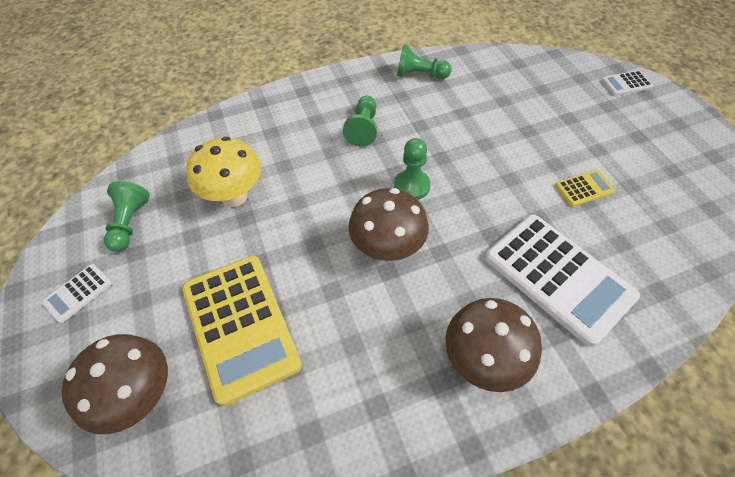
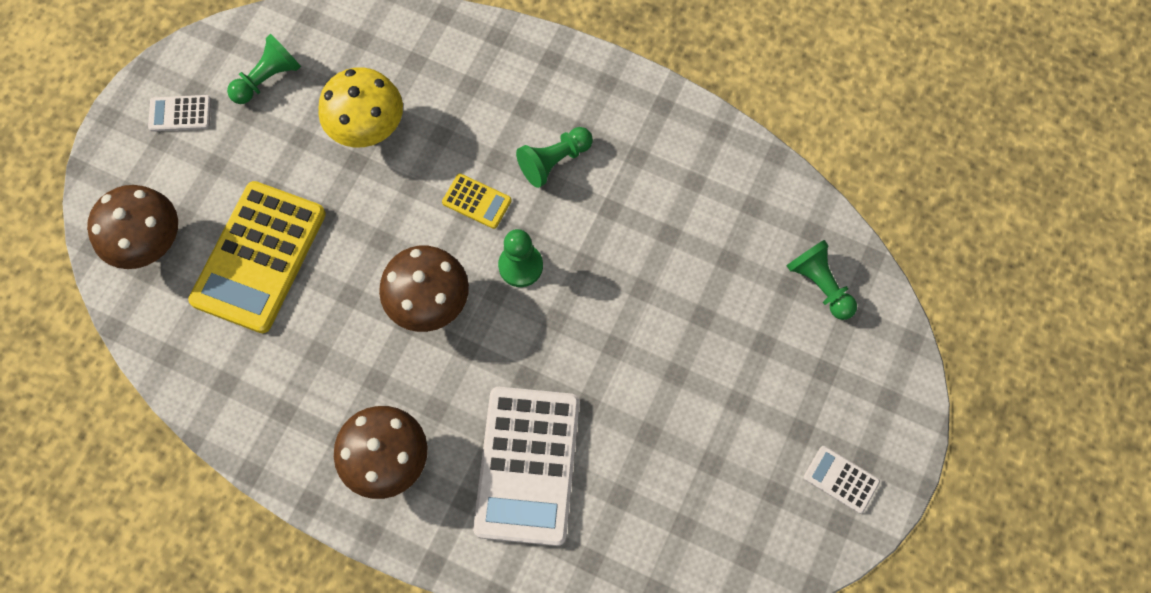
camera: 45 degrees right, 15 degrees up
(420, 75) = (688, 147): green pawn -> green pawn (820, 285)
(584, 188) = (664, 422): yellow calculator -> yellow calculator (477, 201)
(626, 84) = (887, 368): white calculator -> white calculator (841, 479)

